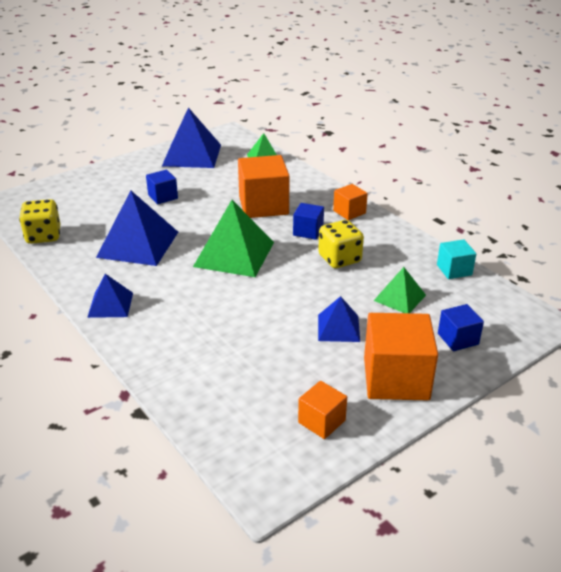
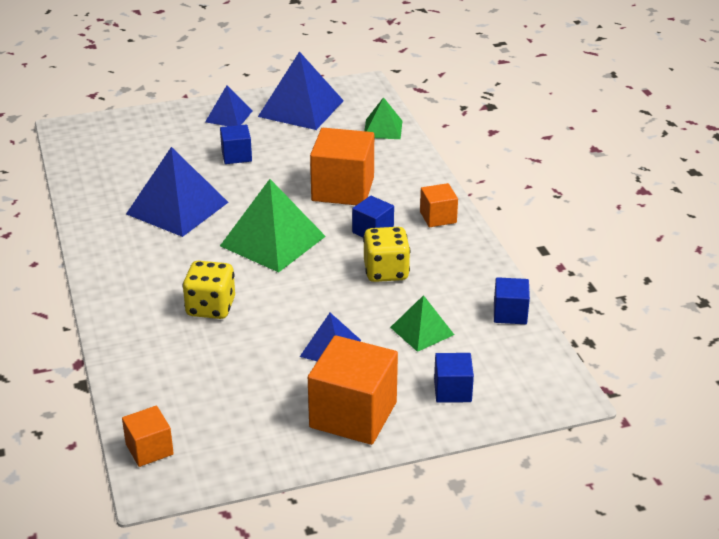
camera: 20 degrees right, 0 degrees up
(43, 236) = (86, 178): yellow dice -> yellow dice (211, 307)
(110, 304) = (112, 269): blue pyramid -> blue pyramid (229, 116)
(321, 421) = (247, 436): orange cube -> orange cube (149, 449)
(454, 270) = (510, 313): turquoise cube -> blue cube

